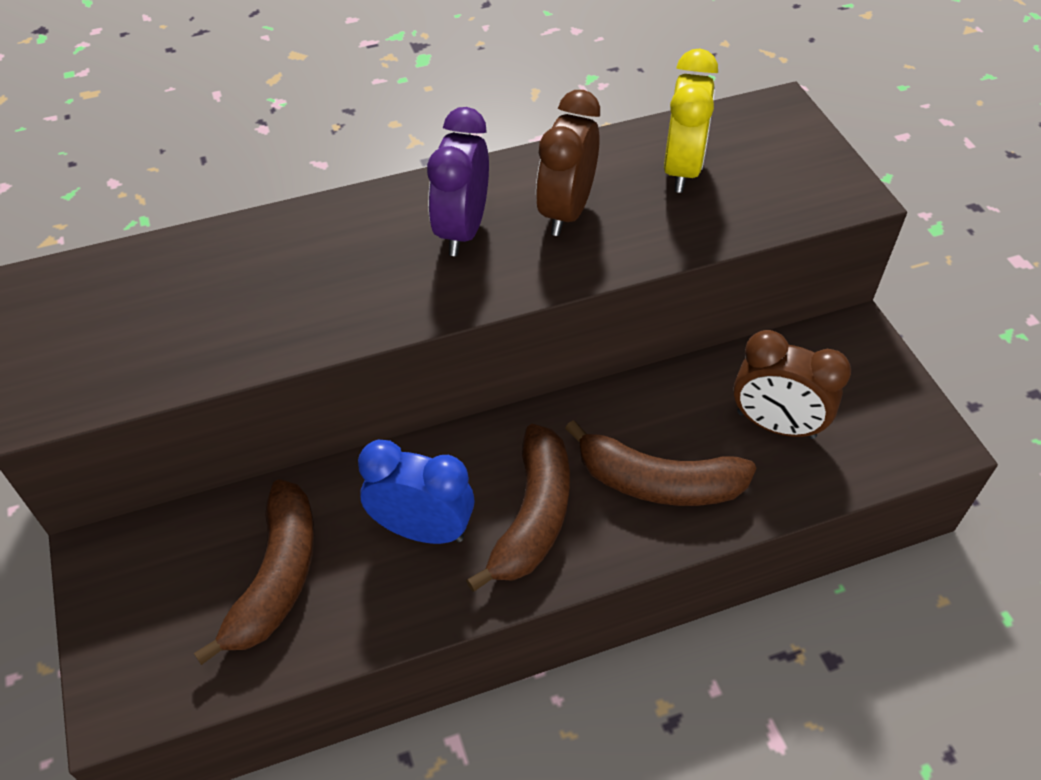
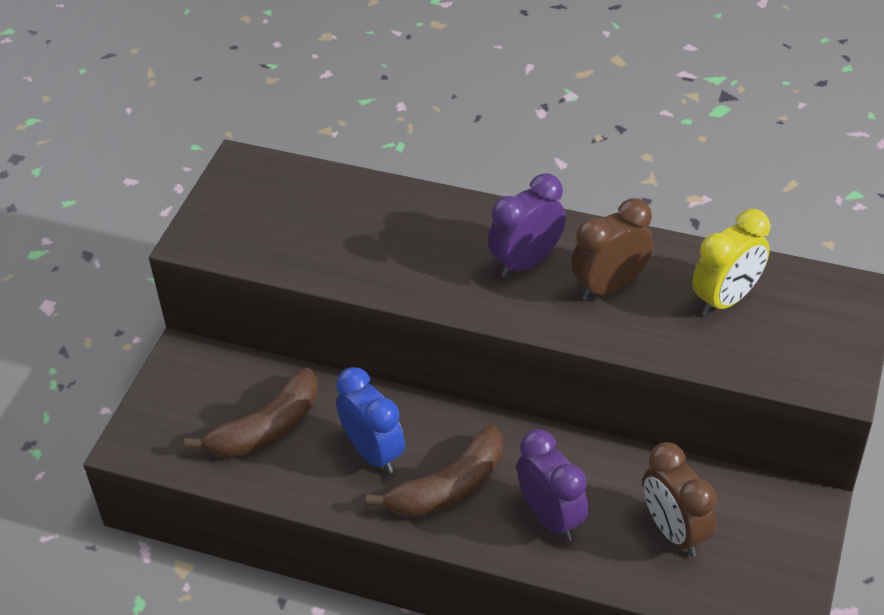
camera: 40 degrees right, 5 degrees down
(658, 482) = (551, 517): brown banana -> purple clock

